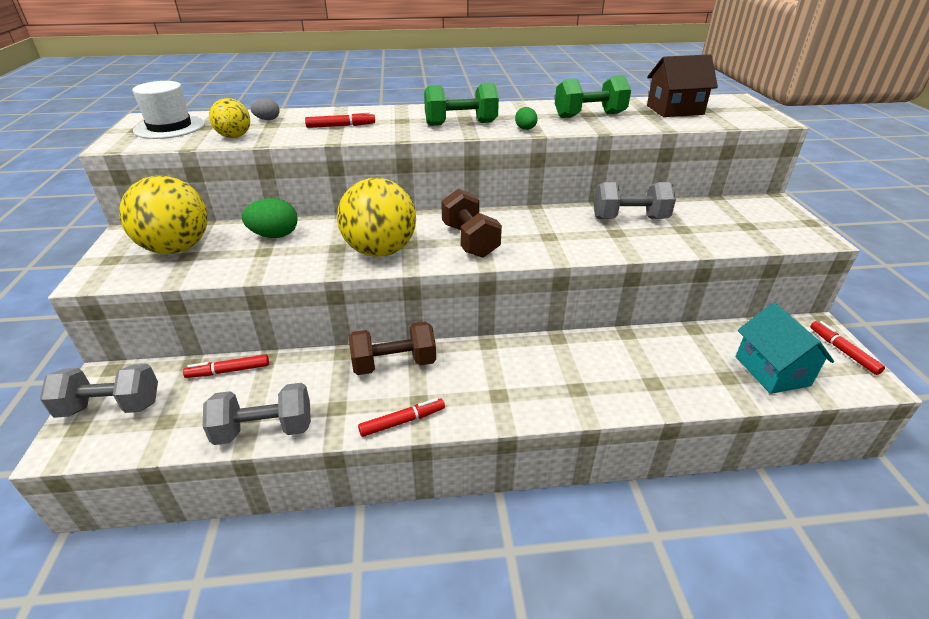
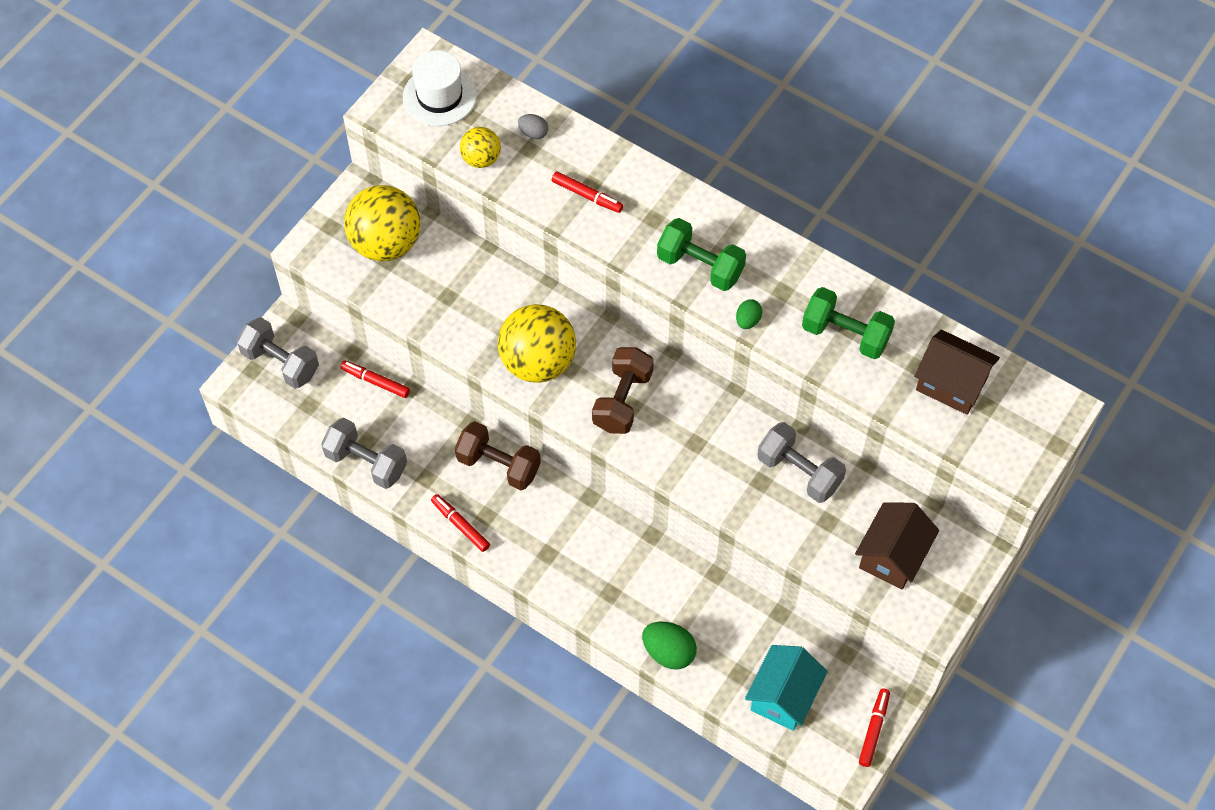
camera: 40 degrees right, 25 degrees up
(274, 235) = (471, 276): green egg -> green egg (668, 652)
(402, 421) = (460, 525): red marker -> red marker turned 150 degrees counterclockwise
(741, 224) = (892, 556): none -> brown house

